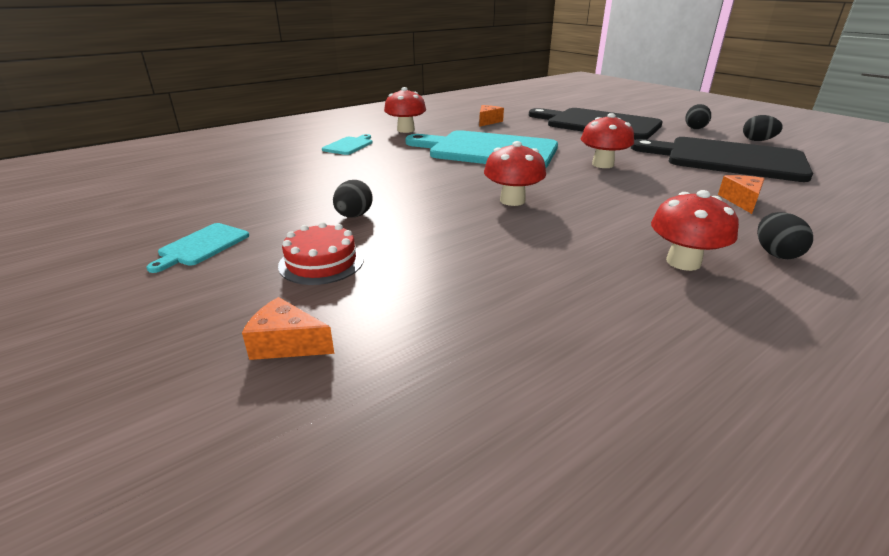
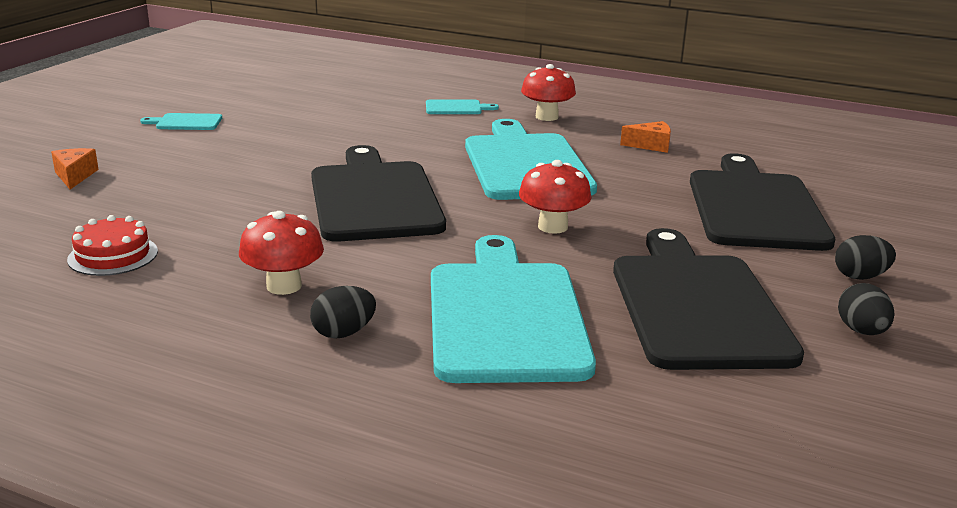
camera: 60 degrees right, 5 degrees down
(321, 262) = (185, 159): red cake -> red cake (113, 255)
(354, 216) = (277, 149): black egg -> none
(512, 200) = (374, 198): red mushroom -> black cutting board
(741, 201) = (505, 315): orange cheese -> turquoise cutting board

